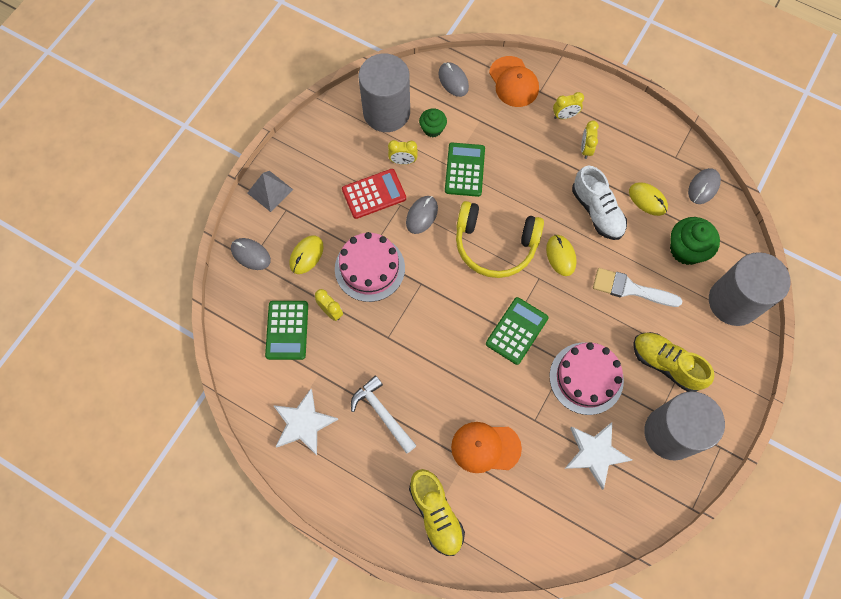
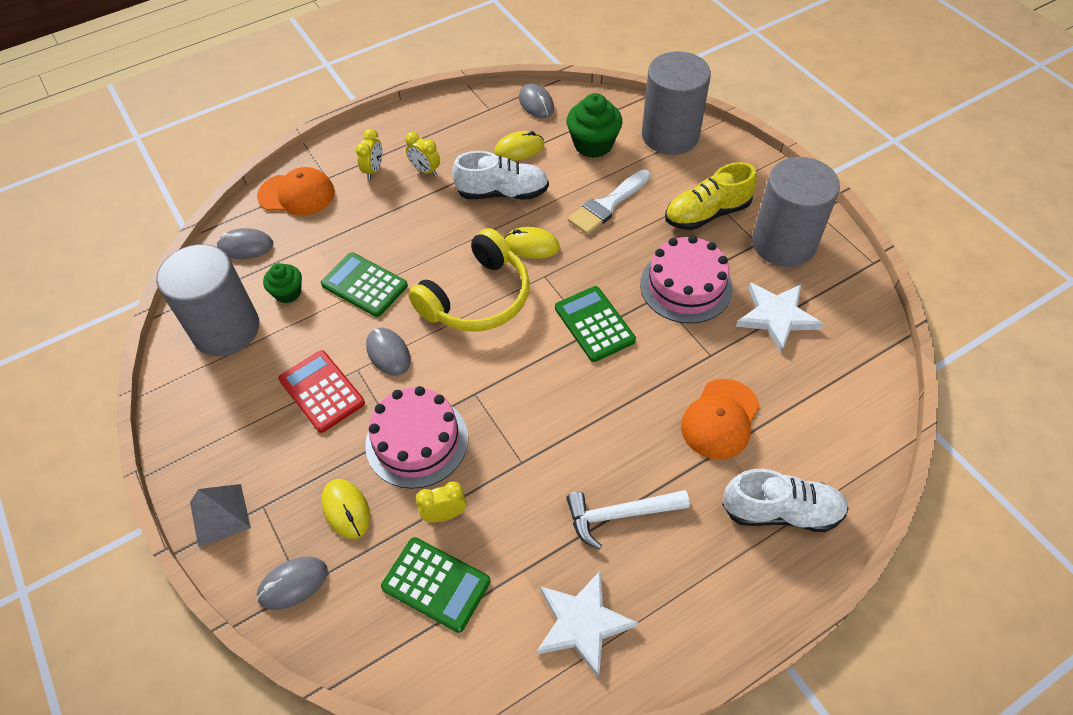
camera: 60 degrees left, 15 degrees down
(374, 194) = (322, 391): red calculator -> red calculator turned 45 degrees counterclockwise
(403, 161) = (304, 341): yellow clock -> none
(436, 514) = (781, 511): yellow shoe -> white shoe

